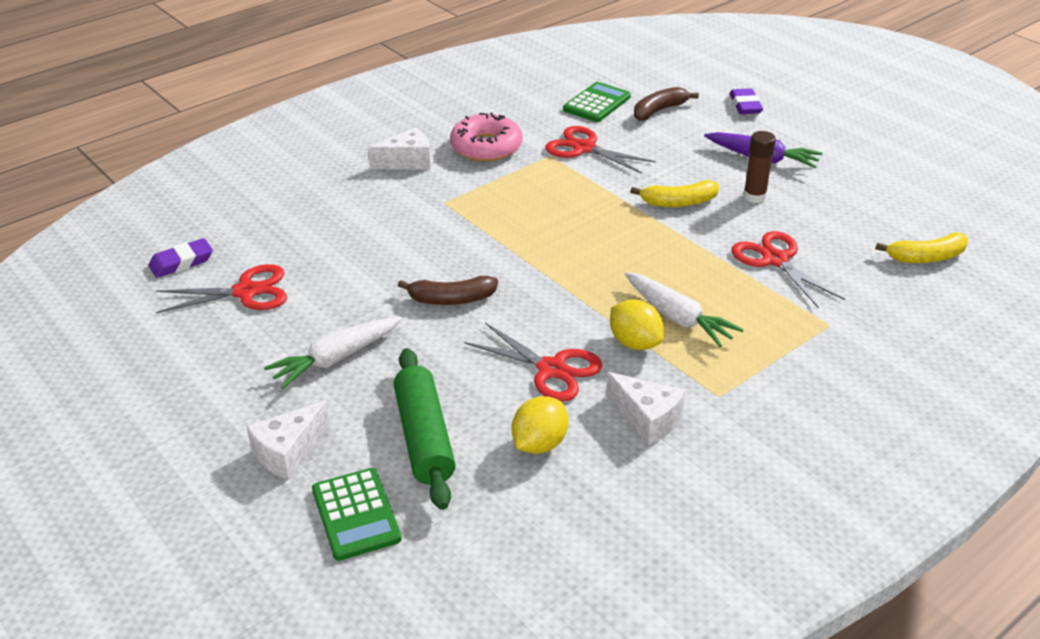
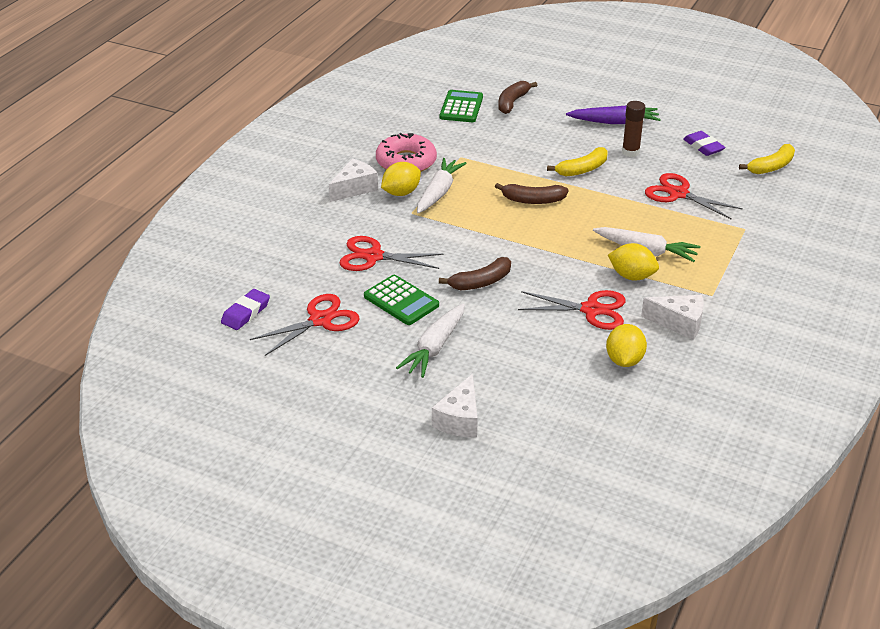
camera: 25 degrees left, 0 degrees up
(356, 514) = (543, 443): green calculator -> green calculator (401, 301)
(424, 437) = (545, 380): green rolling pin -> none
(452, 178) = (401, 193): none -> yellow lemon
(493, 188) = (439, 192): none -> white carrot
(584, 148) = (481, 145): red scissors -> red scissors (373, 256)
(591, 223) = (533, 200): none -> brown banana
(745, 105) = (571, 84): purple eraser -> purple eraser (703, 146)

